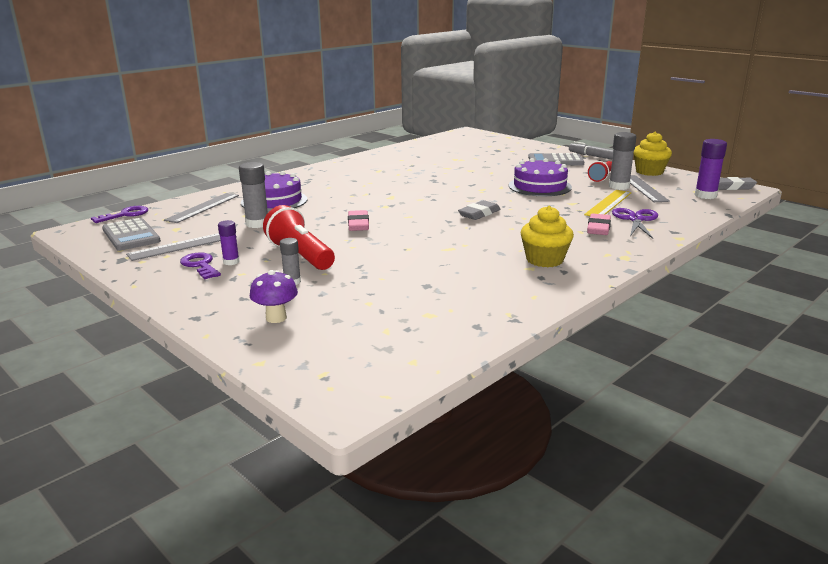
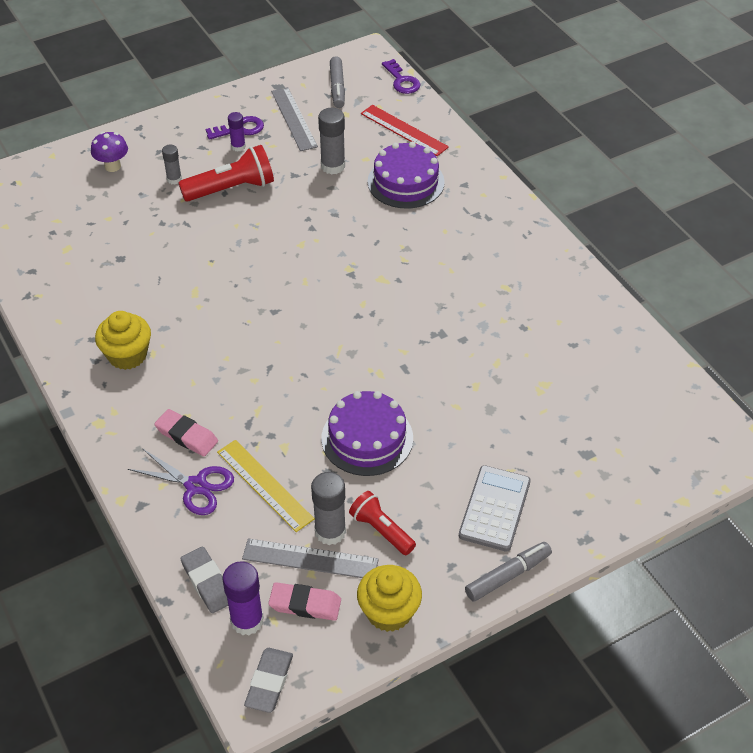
camera: 105 degrees right, 25 degrees up
(131, 235) = (337, 87): grey calculator -> grey marker
(203, 207) = (404, 130): grey ruler -> red ruler
(358, 224) = (297, 237): pink eraser -> pink eraser (305, 604)
(479, 214) = (285, 343): grey eraser -> grey eraser (208, 582)

